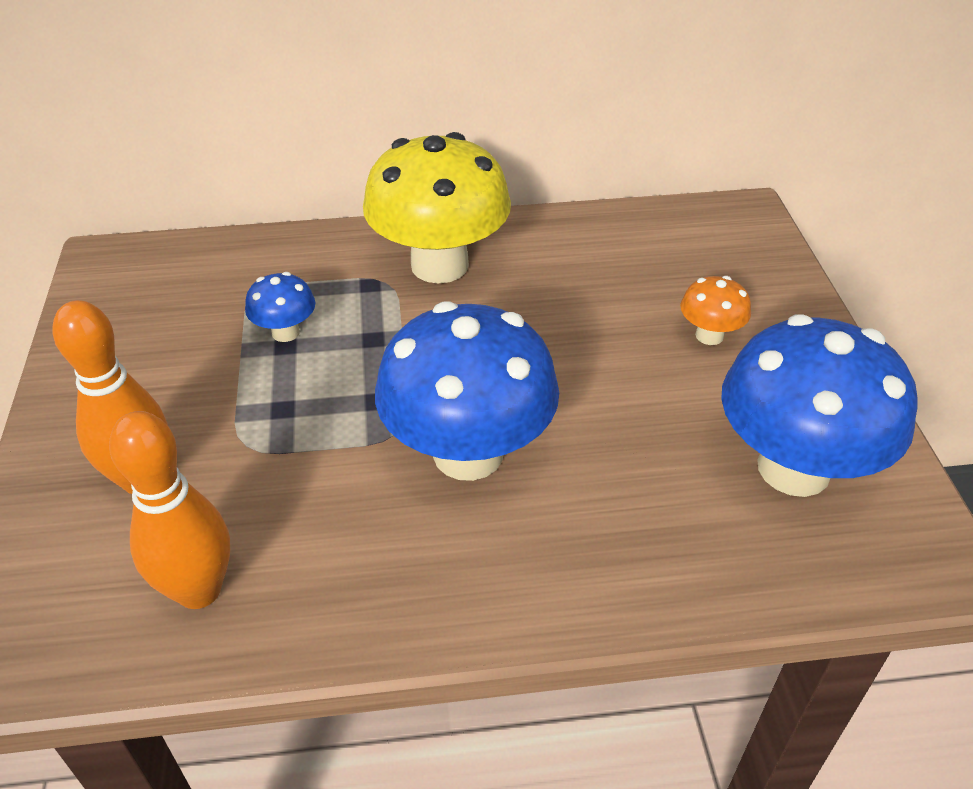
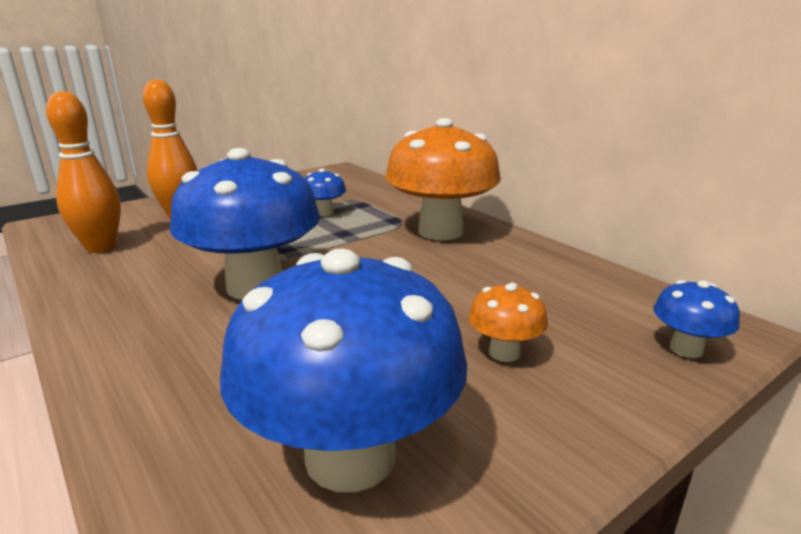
camera: 60 degrees right, 20 degrees down
(439, 265) = (440, 231): yellow mushroom -> orange mushroom
(757, 247) = (686, 349): none -> blue mushroom

